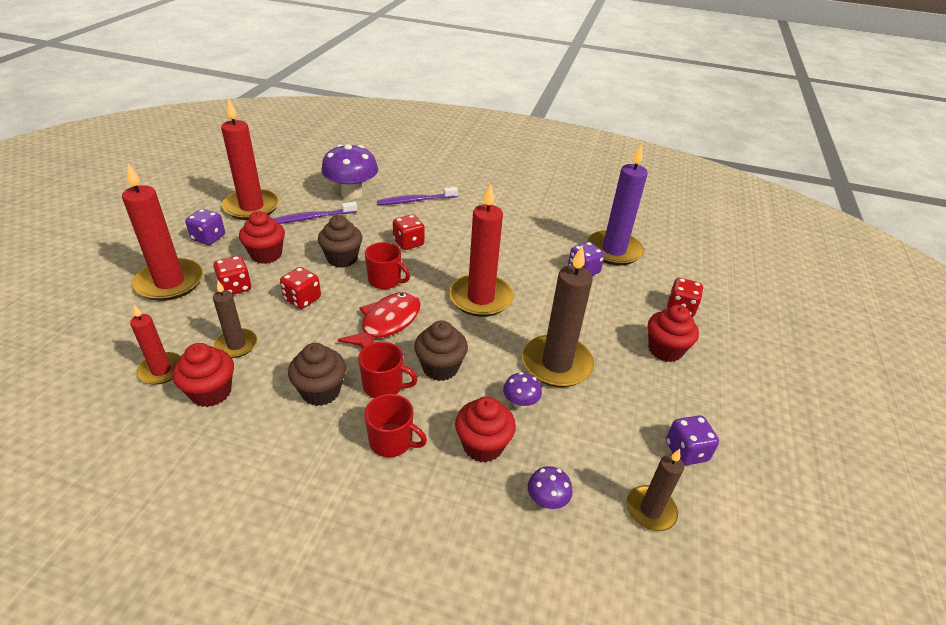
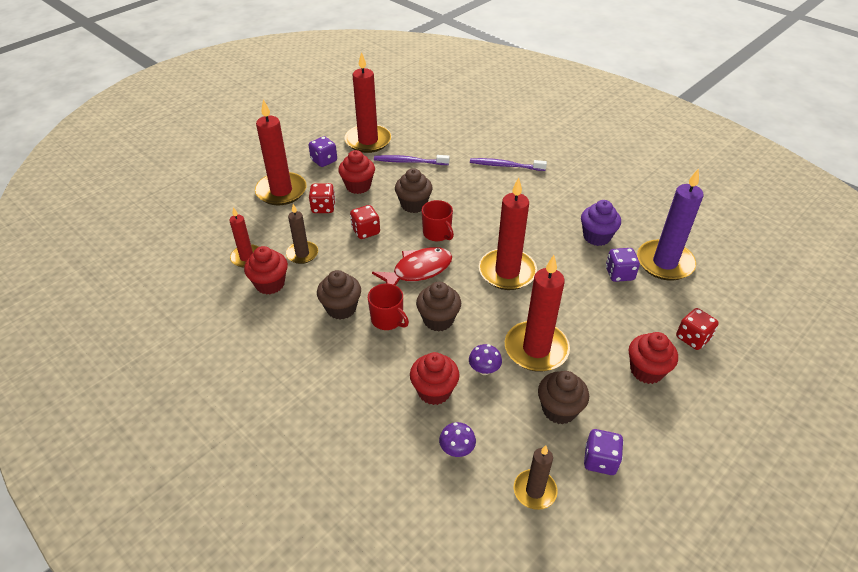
camera: 30 degrees right, 5 degrees up
(352, 194) = (454, 146): purple mushroom -> none
(392, 441) = (370, 363): red mug -> none
(408, 243) = (475, 205): red dice -> none
(542, 243) = (596, 237): none -> purple cupcake
(556, 364) = (536, 349): brown candle -> red candle
(617, 416) = (559, 409): none -> brown cupcake

